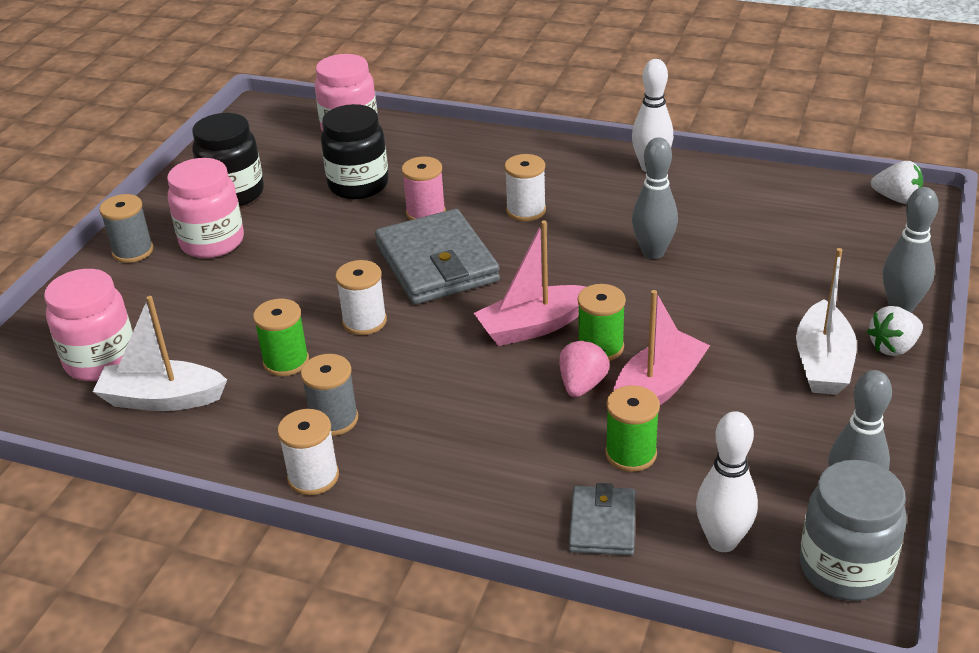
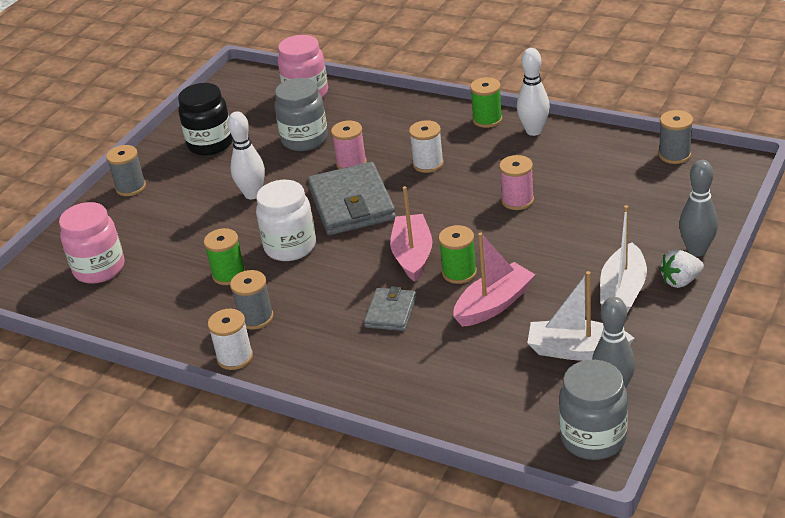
camera: 10 degrees right, 0 degrees up
(162, 399) = (138, 298): white boat -> white boat (576, 350)
(212, 242) = (189, 182): pink jar -> none
(358, 185) = (304, 140): black jar -> grey jar
(364, 321) = (290, 247): white spool -> white jar
(533, 326) = (413, 255): pink boat -> pink boat turned 105 degrees clockwise
(582, 385) = (439, 300): pink strawberry -> none
(602, 524) = (429, 399): grey wallet -> grey wallet (391, 312)
(631, 454) = (462, 351): green spool -> green spool (487, 119)
(653, 252) = (517, 200): grey bowling pin -> pink spool
(722, 541) = (511, 415): white bowling pin -> white bowling pin (252, 194)
(835, 191) = (674, 155): none -> grey spool
(896, 198) = (722, 162): white strawberry -> none

